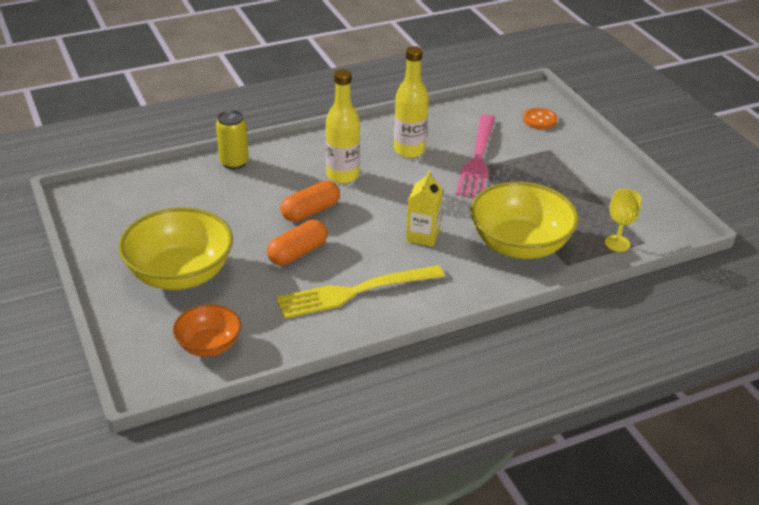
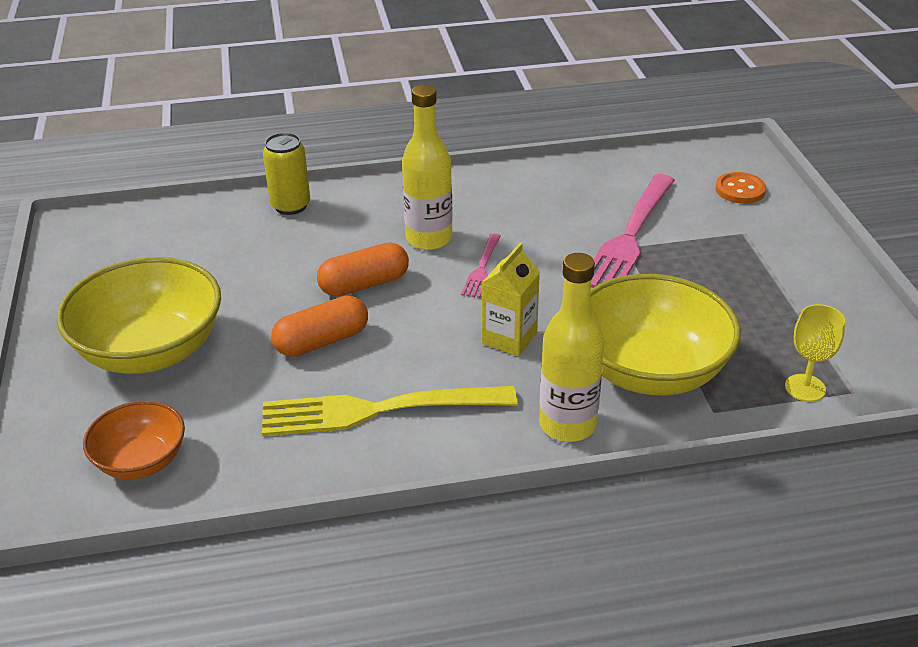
camera: 15 degrees right, 0 degrees up
(387, 191) = (482, 268): none -> pink fork
(409, 150) = (535, 213): yellow bottle -> yellow bottle (567, 425)

